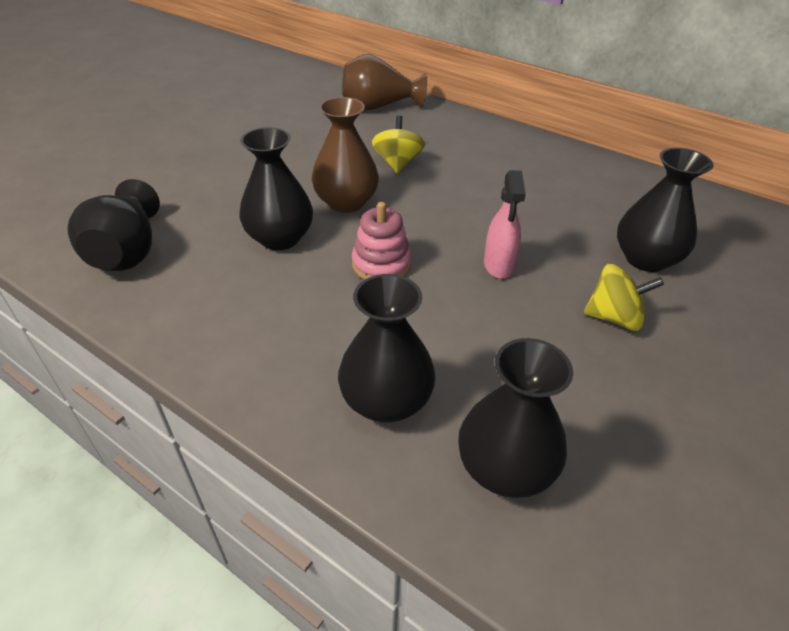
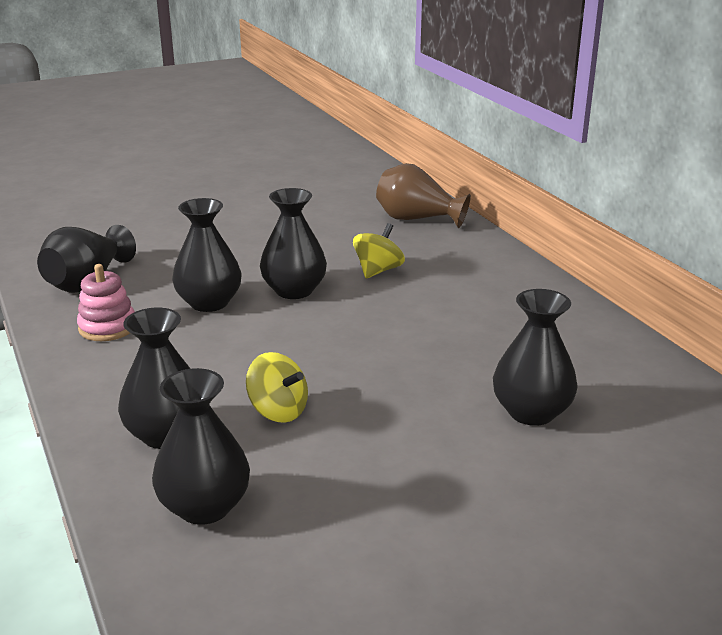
camera: 30 degrees right, 15 degrees down
(346, 202) = (294, 290): brown vase -> black vase
(381, 264) = (270, 344): pink stacking toy -> pink stacking toy (107, 327)
(498, 265) = (373, 374): pink spray bottle -> none
(614, 317) = (433, 445): yellow spinning top -> yellow spinning top (278, 411)

